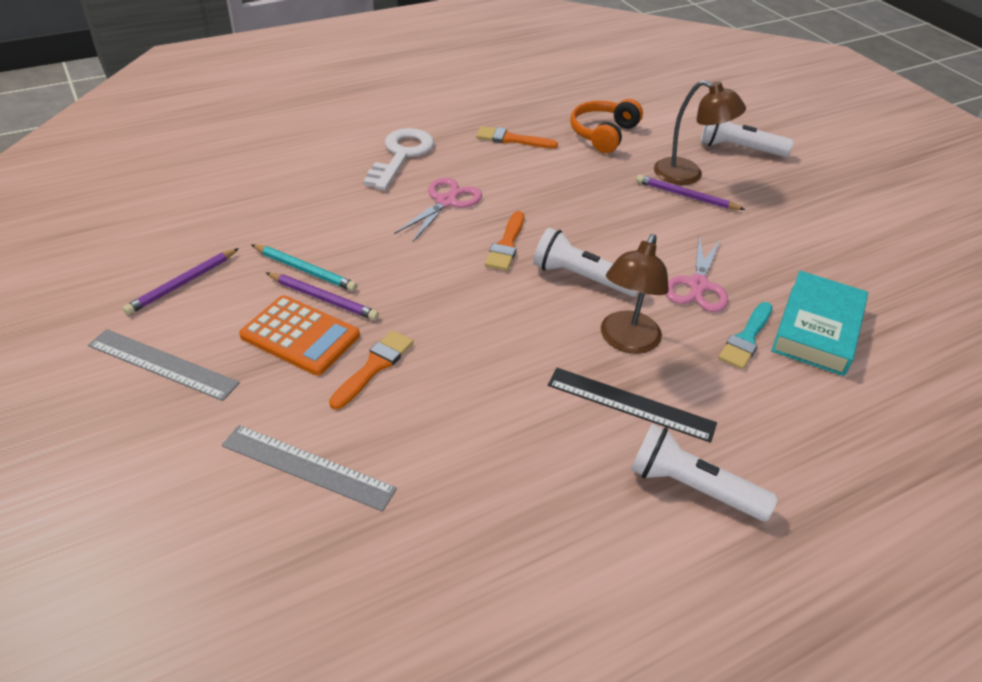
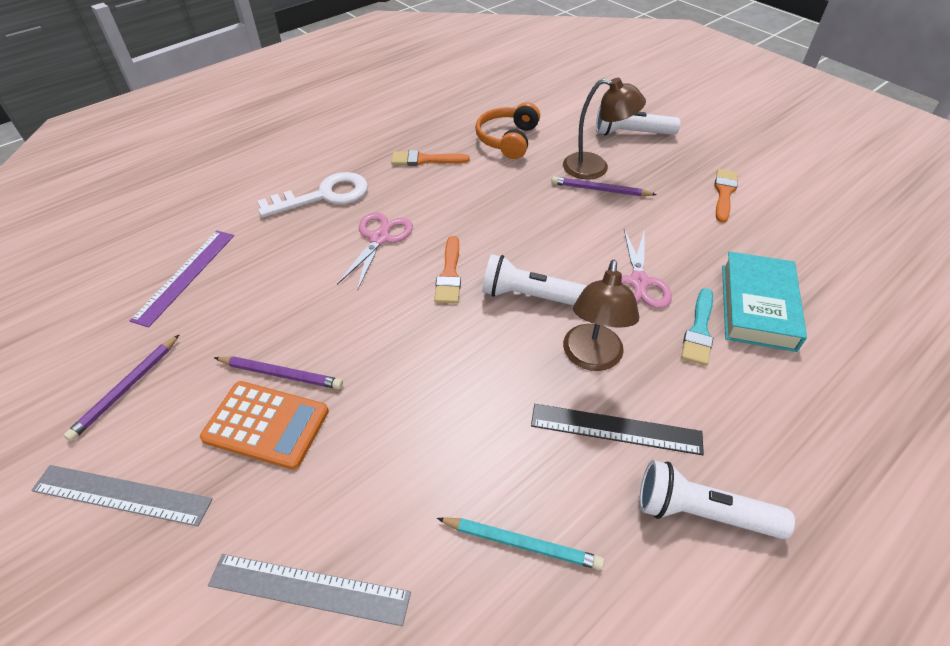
camera: 10 degrees left, 5 degrees up
(254, 202) = (185, 276): none -> purple ruler
(305, 270) = (255, 344): turquoise pencil -> turquoise pencil (522, 544)
(374, 366) = (352, 444): orange brush -> orange brush (724, 193)
(401, 155) = (324, 196): white key -> white key turned 60 degrees clockwise

